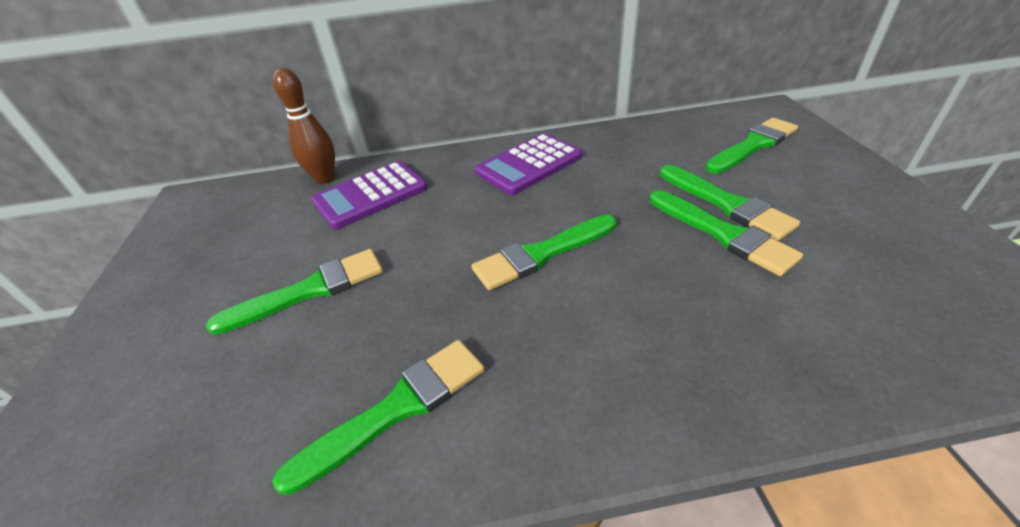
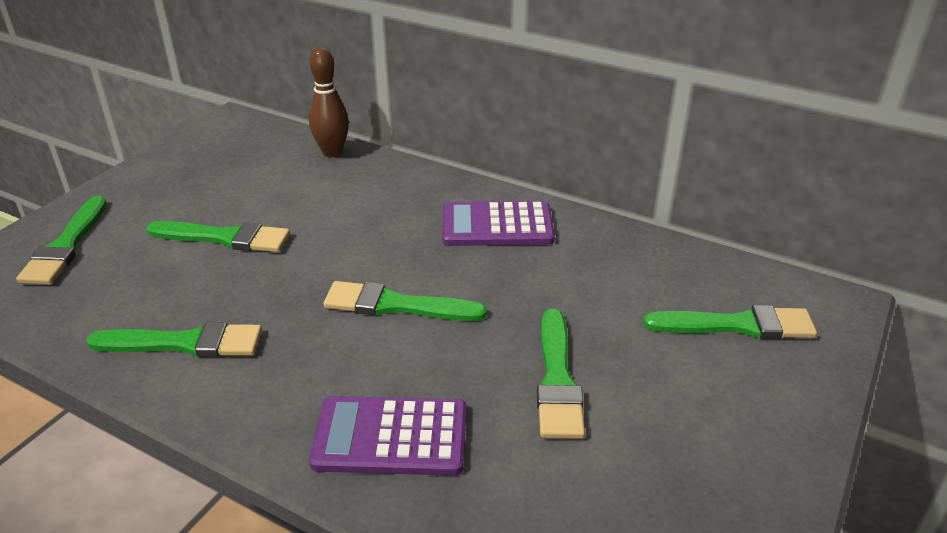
camera: 35 degrees right, 5 degrees down
(370, 195) = (345, 185): purple calculator -> purple calculator (390, 437)
(727, 204) = (606, 360): green brush -> green brush (66, 246)

